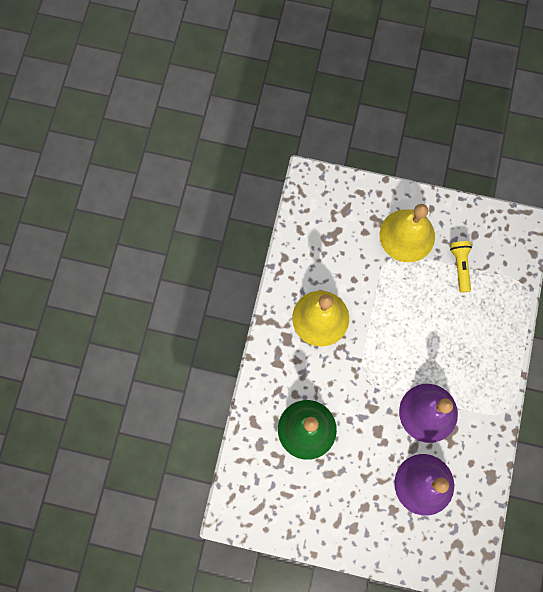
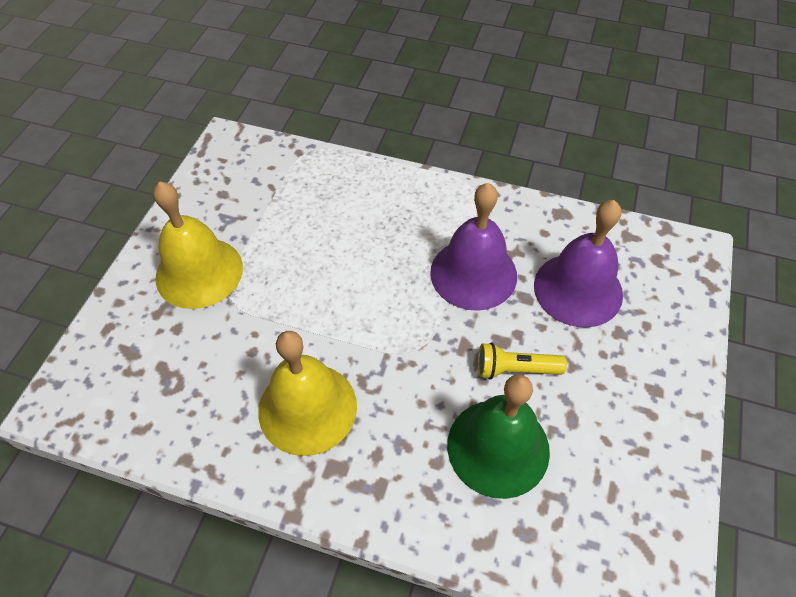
camera: 85 degrees left, 20 degrees down
(460, 266) = (264, 214): yellow flashlight -> yellow flashlight (515, 369)

